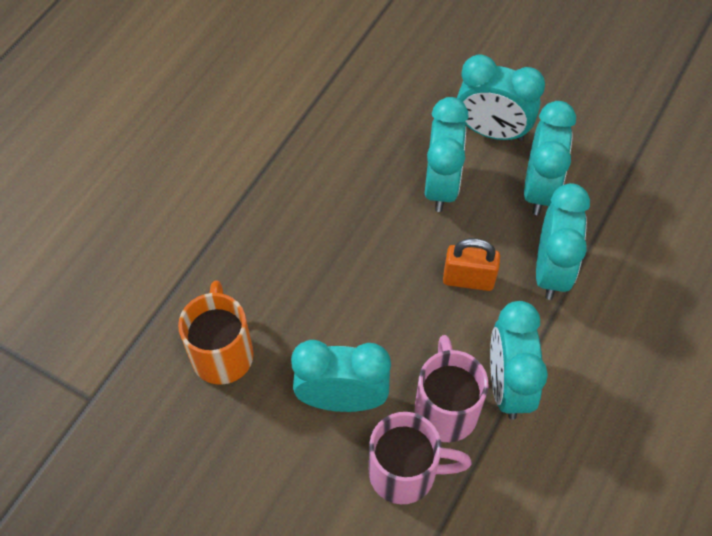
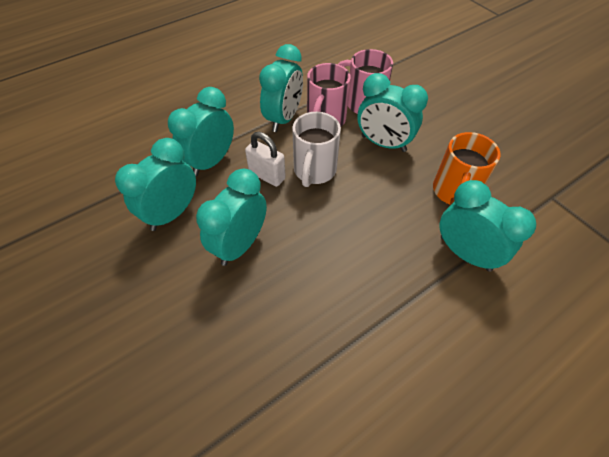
camera: 155 degrees left, 5 degrees down
(413, 311) = (314, 171): none -> white mug
(468, 279) = (267, 175): orange padlock -> white padlock
(492, 131) = (166, 273): turquoise clock -> turquoise clock (465, 253)

